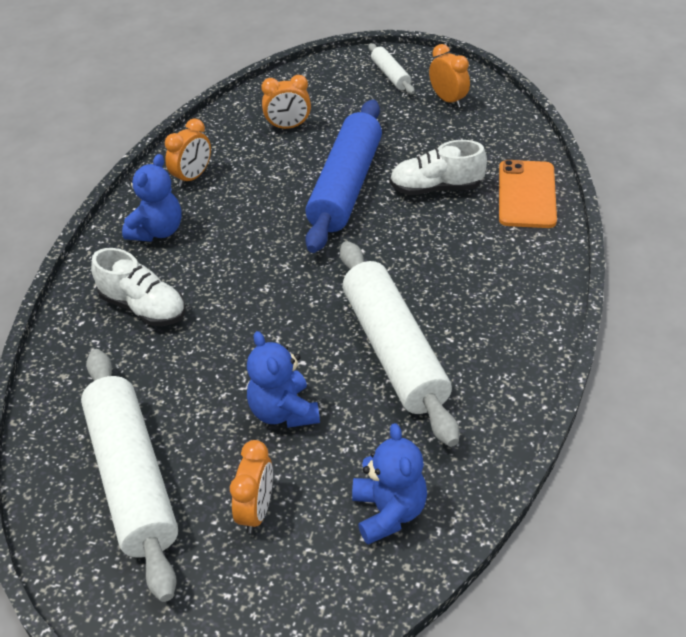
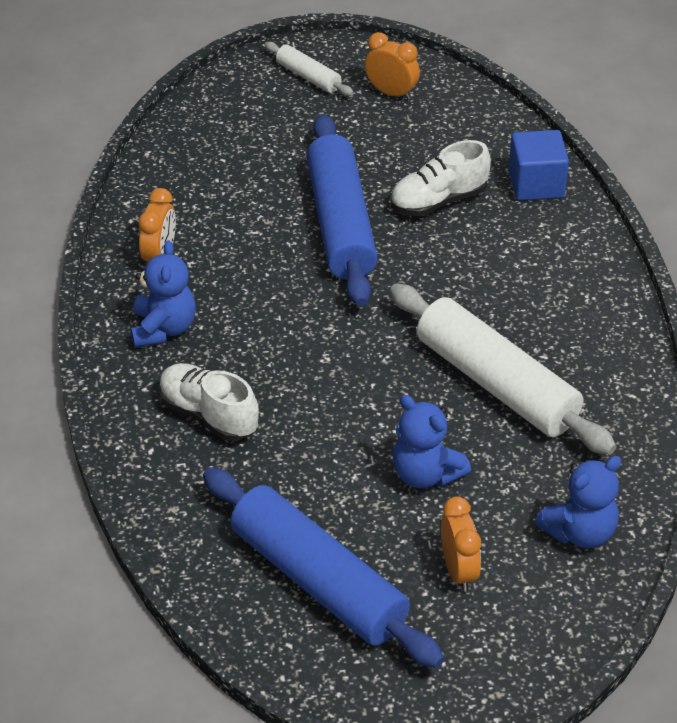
camera: 25 degrees left, 0 degrees up
(132, 478) = (318, 581): white rolling pin -> blue rolling pin
(143, 307) = (208, 415): white shoe -> white shoe turned 150 degrees counterclockwise
(288, 127) = (230, 169): orange clock -> none
(388, 512) = (580, 532): blue teddy bear -> blue teddy bear turned 90 degrees clockwise
(527, 194) = (536, 184): orange phone -> blue cube

